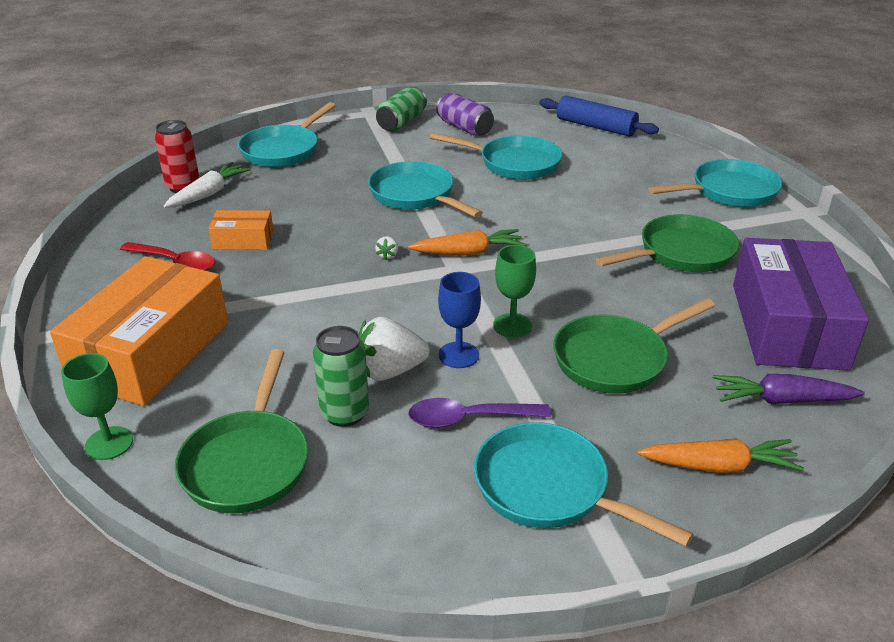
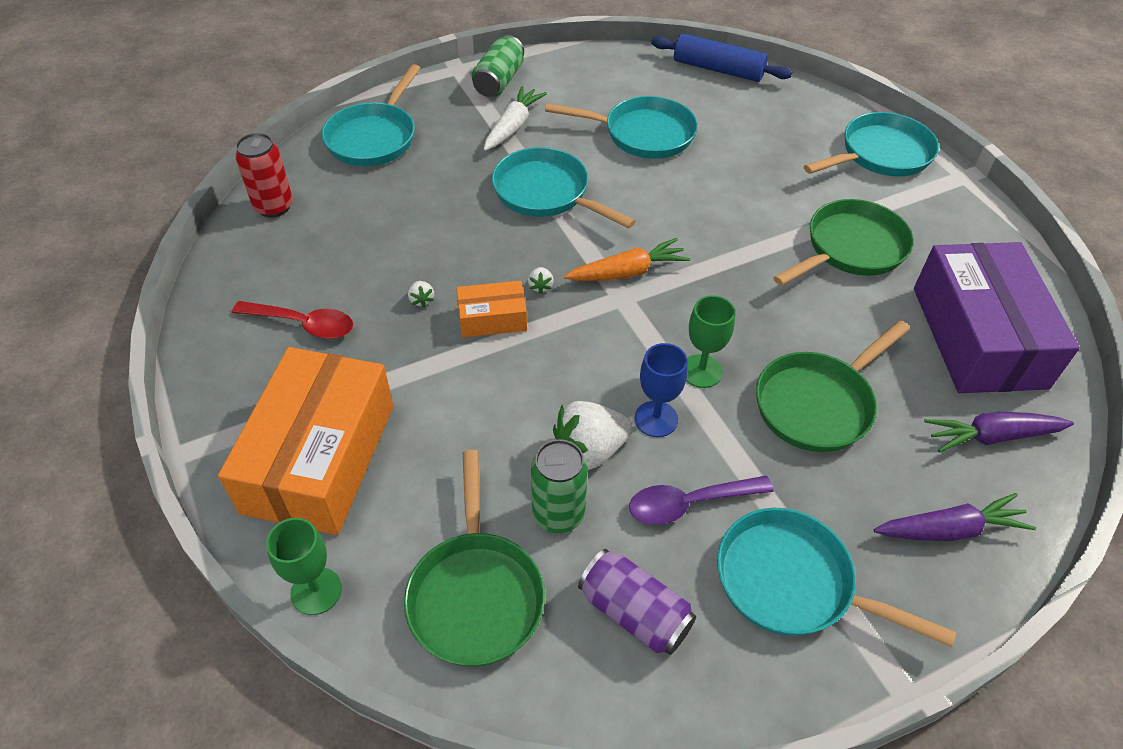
camera: 10 degrees left, 15 degrees up
(209, 194) = (308, 214): white carrot -> white carrot (513, 126)
(243, 240) = (371, 282): orange box -> orange box (492, 318)
(281, 256) = (421, 300): none -> white strawberry
(464, 128) = (573, 84): purple can -> purple can (634, 612)
(719, 466) = (950, 530): orange carrot -> purple carrot

